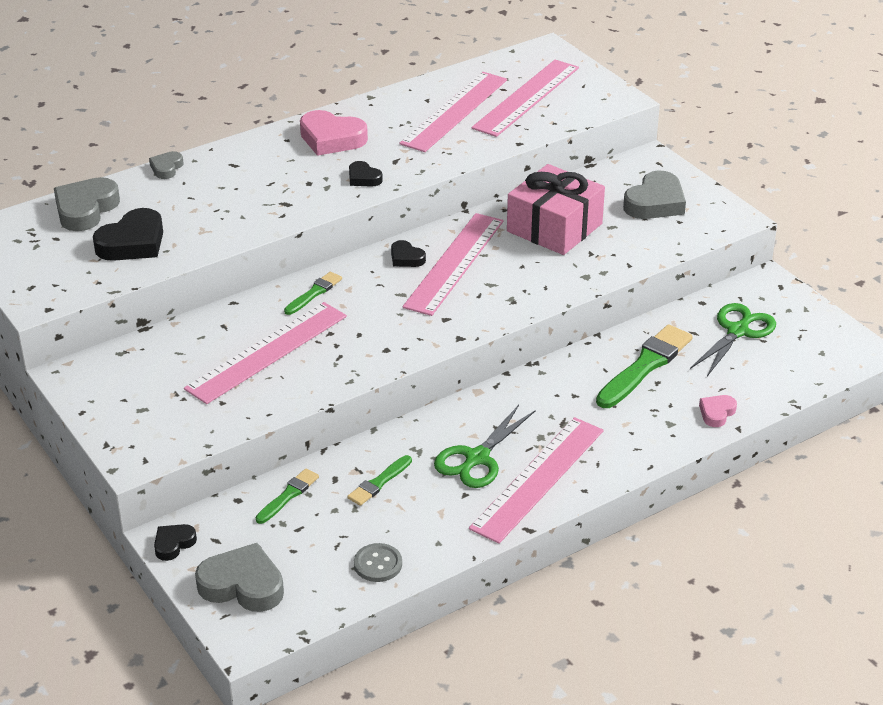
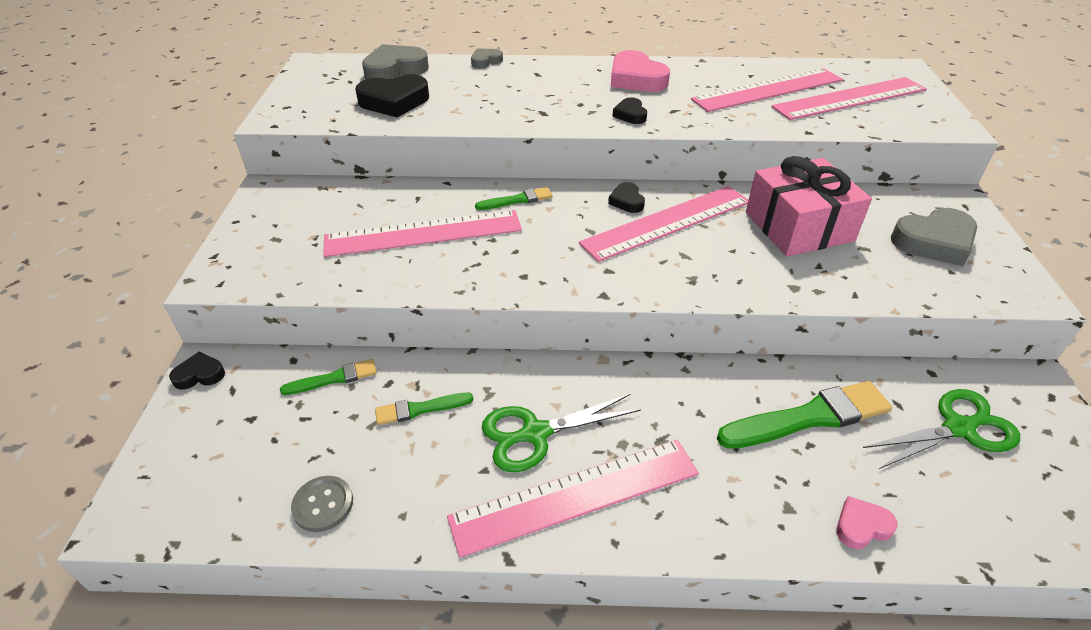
camera: 35 degrees right, 5 degrees up
(242, 585) = (194, 451): grey heart -> none

